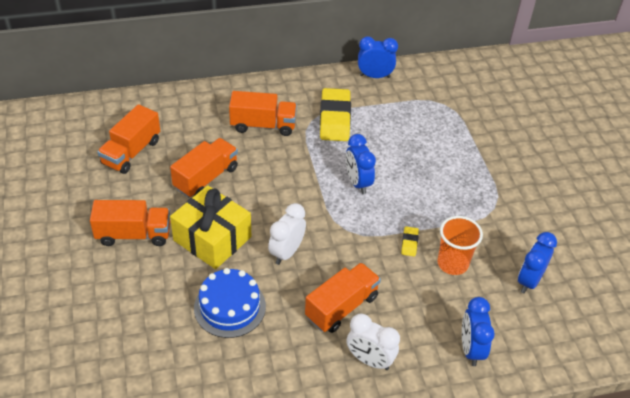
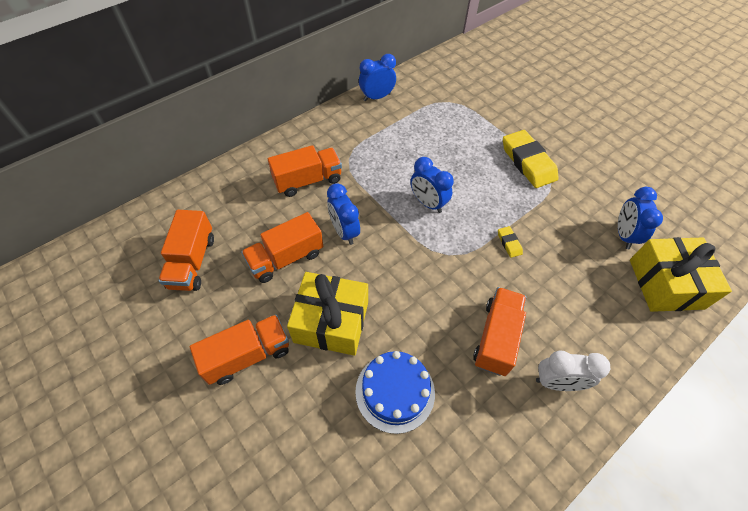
camera: 25 degrees left, 10 degrees up
(206, 178) = (286, 258): orange truck -> orange truck turned 135 degrees counterclockwise
(286, 252) = (411, 303): white clock -> none
(335, 118) = (368, 149): yellow eraser -> yellow eraser (528, 162)
(452, 263) = (556, 247): orange cup -> none
(471, 349) = (628, 324): blue clock -> blue clock (344, 231)
(537, 335) = (665, 284): none -> yellow gift

